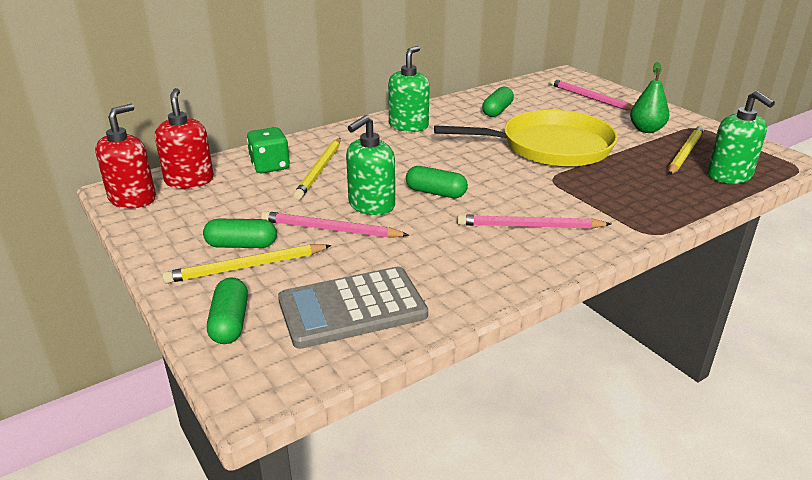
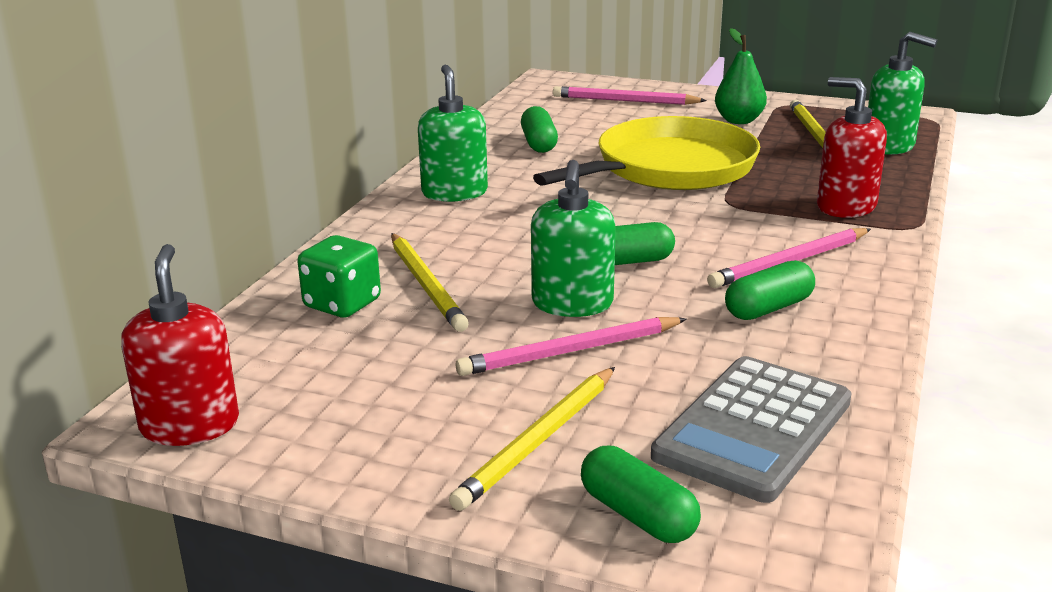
camera: 35 degrees left, 5 degrees down
(189, 180) = (244, 366): red soap dispenser -> red soap dispenser (845, 207)
(241, 245) = (483, 417): green capsule -> green capsule (768, 308)

